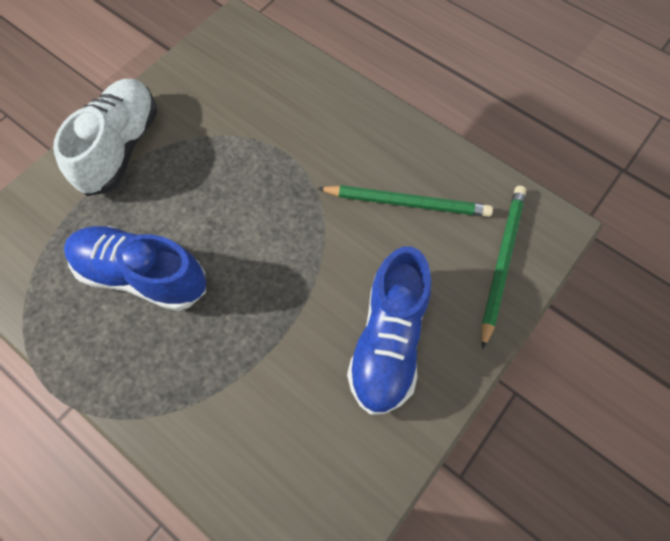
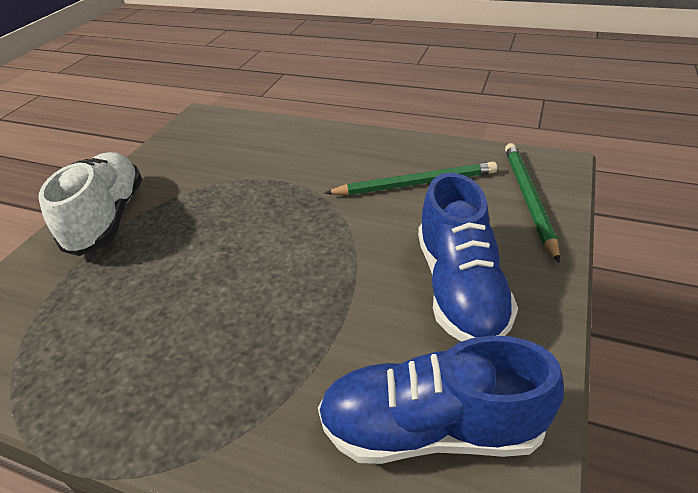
camera: 15 degrees left, 25 degrees down
(142, 275) = (160, 312): blue shoe -> blue shoe (431, 427)

